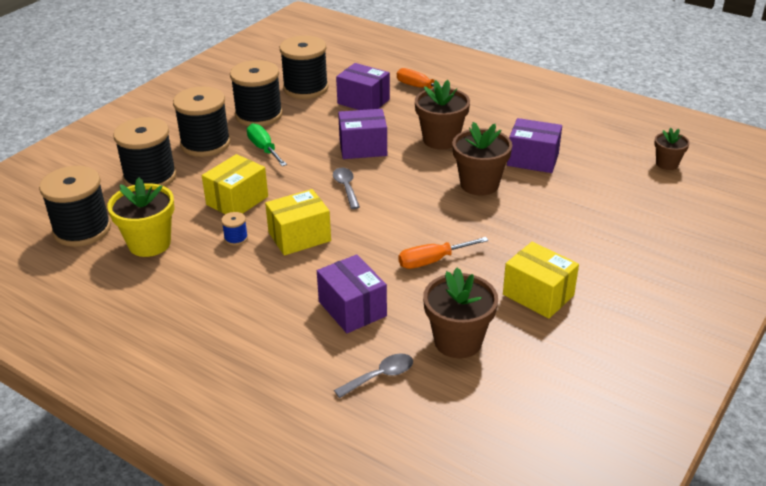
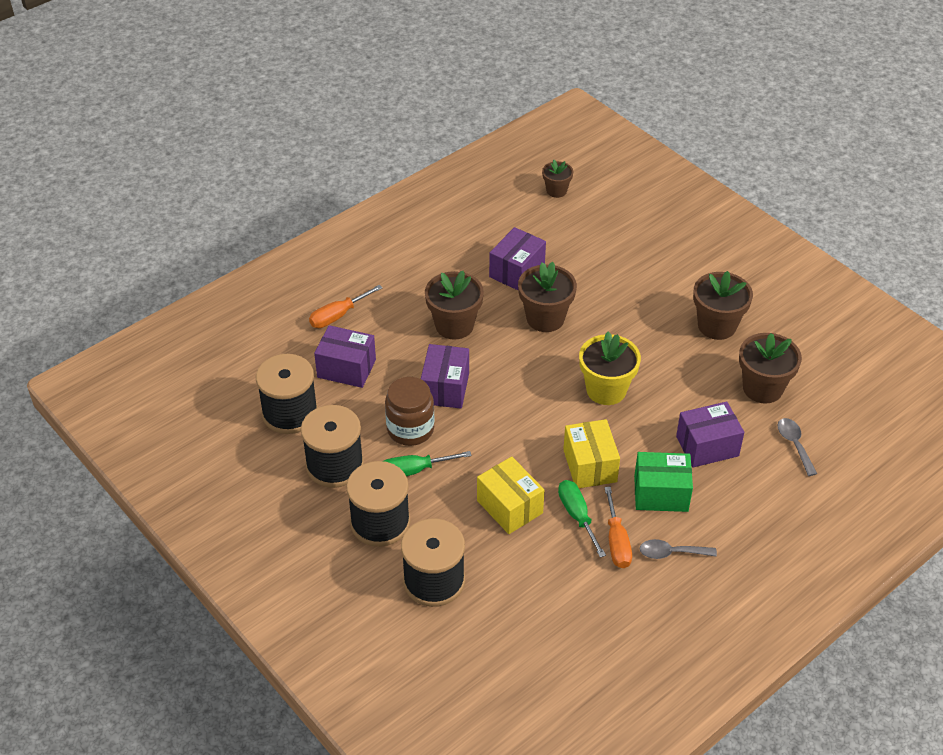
camera: 75 degrees left, 10 degrees up
(82, 230) = (520, 650): black spool -> none
(149, 243) = (565, 589): yellow flower pot -> yellow flower pot (606, 390)
(236, 238) = (577, 516): blue spool -> green screwdriver
(277, 285) = (661, 493): none -> green box
(309, 140) = (410, 429): none -> brown jar
(346, 188) = (516, 415): grey spoon -> grey spoon (671, 553)
(363, 101) = (346, 368): purple box -> purple box turned 60 degrees clockwise
(432, 261) = (654, 379): orange screwdriver -> orange screwdriver (616, 542)
(538, 295) = (717, 326): yellow box -> brown flower pot

